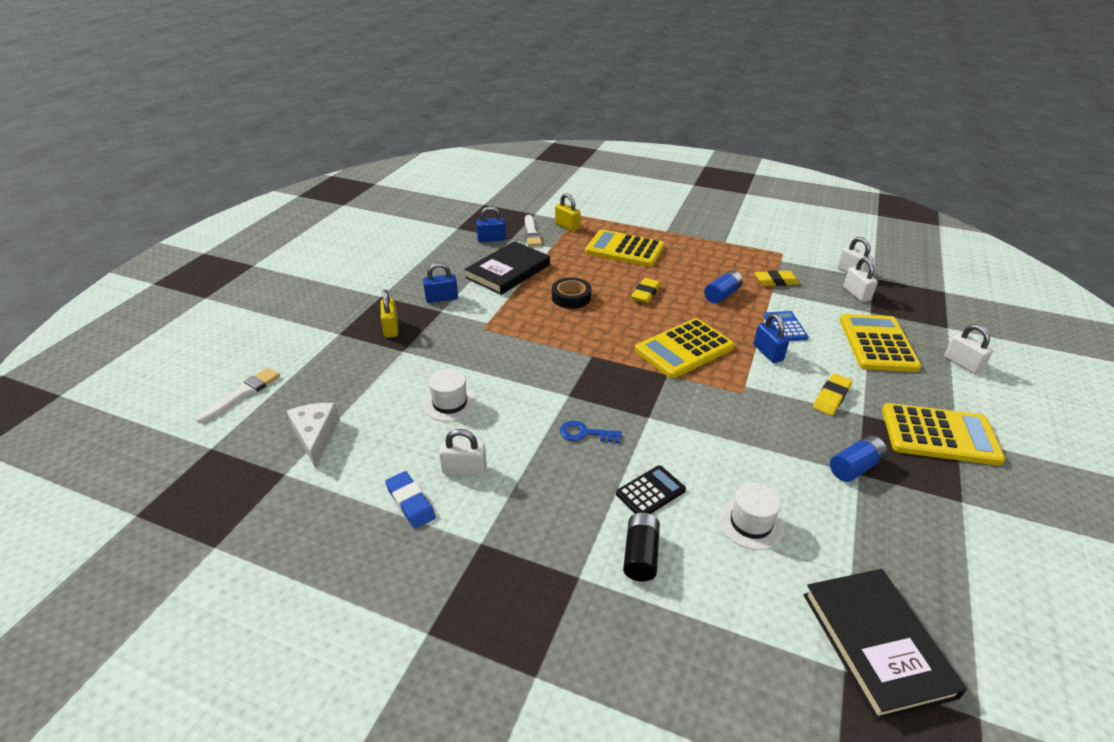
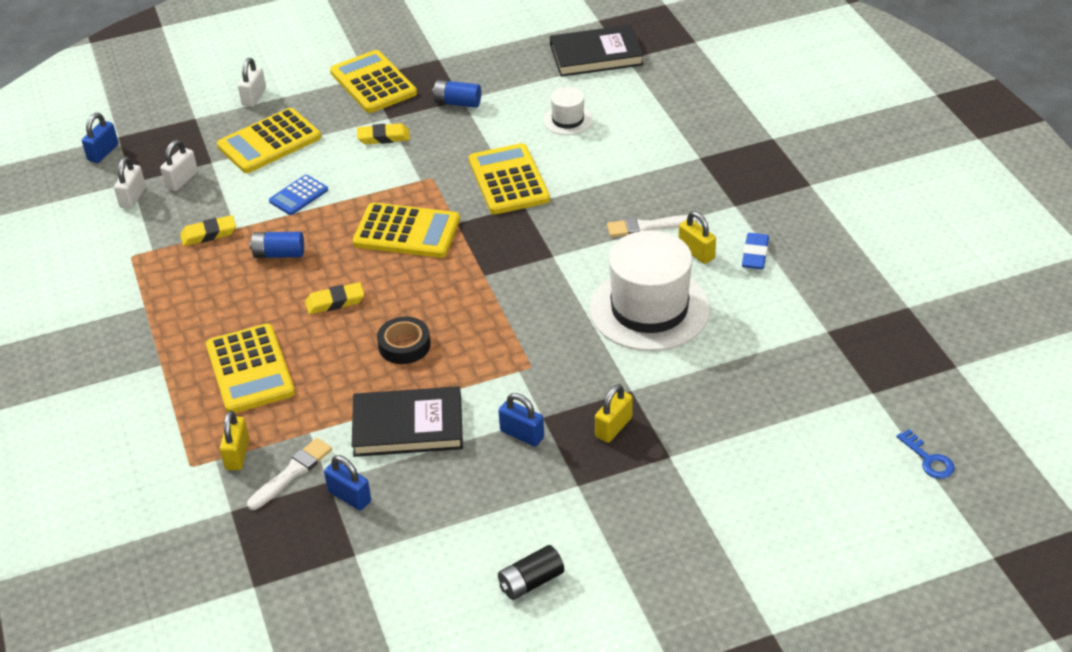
camera: 130 degrees left, 5 degrees up
(242, 394) = (814, 436): white brush -> white brush (647, 227)
(316, 437) = (781, 348): white cheese -> none
(450, 403) = (649, 309): white hat -> white hat, size x2.11
(464, 470) = (696, 252): white padlock -> yellow padlock
(585, 433) = (583, 223): blue key -> blue key (928, 459)
(640, 555) = (652, 145): black battery -> black battery (531, 582)
(650, 492) = (597, 166): black calculator -> none
(692, 428) = (508, 180): none -> yellow calculator
(768, 353) = (355, 188): blue padlock -> blue padlock (103, 152)
(776, 281) = (209, 234): yellow eraser -> yellow eraser turned 60 degrees counterclockwise
(876, 643) = (596, 55): black book -> black book turned 45 degrees clockwise

